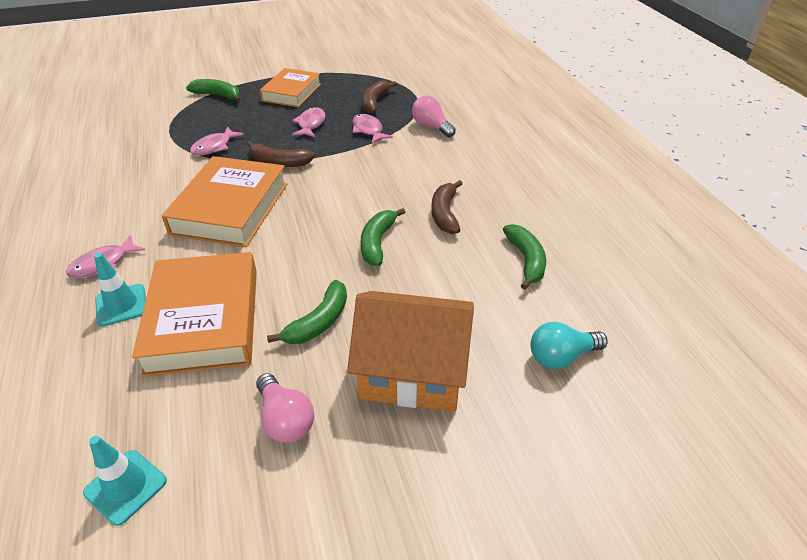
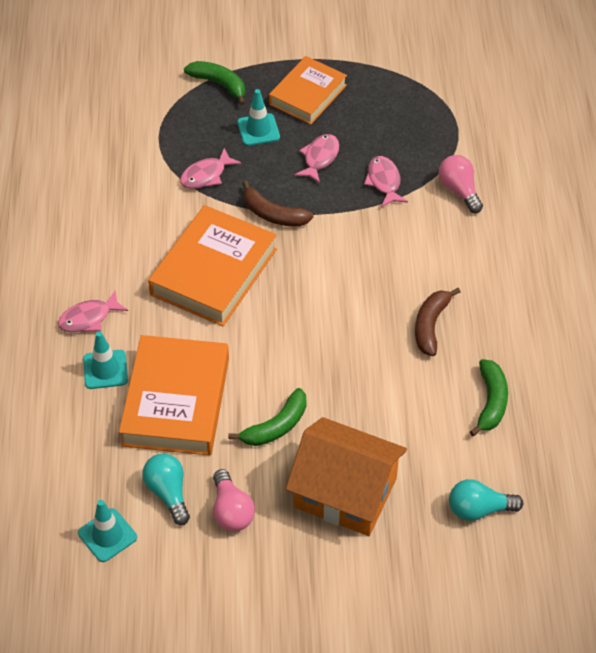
camera: 15 degrees right, 10 degrees up
(204, 416) = (168, 493): none -> turquoise light bulb
(255, 115) = (258, 130): none -> turquoise traffic cone
(375, 102) = (404, 133): brown banana -> none
(377, 242) = (351, 348): green banana -> none

